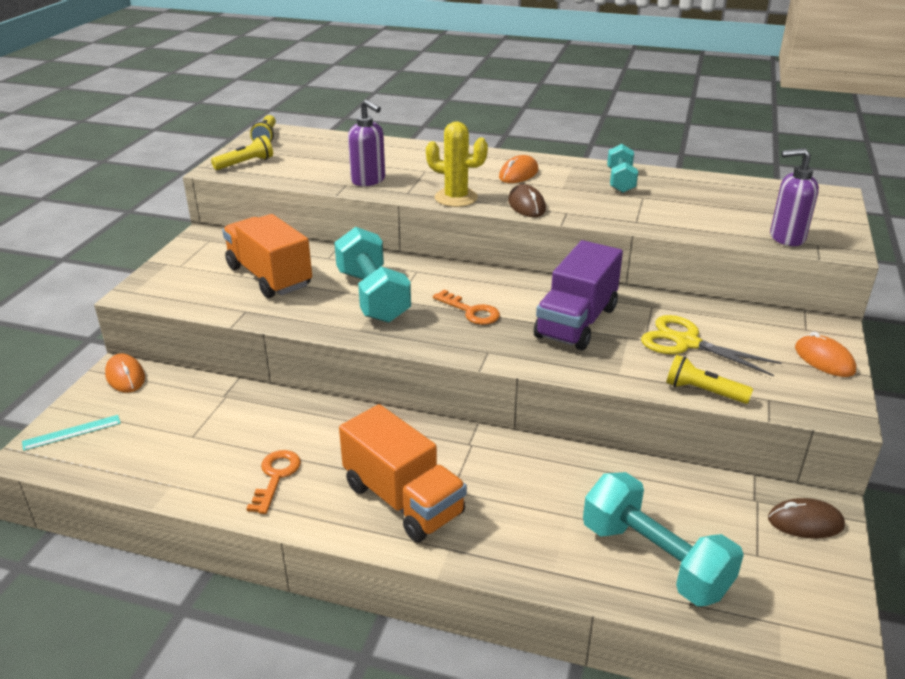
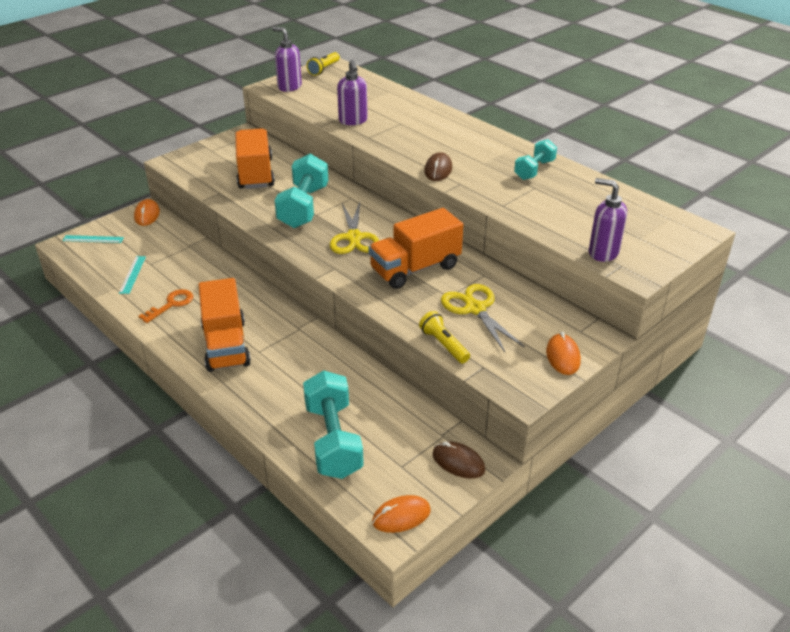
camera: 30 degrees right, 5 degrees up
(180, 458) = (132, 274): none -> turquoise ruler
(245, 163) = (289, 87): yellow flashlight -> purple soap dispenser
(456, 198) = (396, 150): yellow cactus -> none
(471, 311) = (354, 238): orange key -> yellow scissors
(518, 174) = (464, 143): orange mouse -> orange mouse (401, 516)
(576, 322) = (415, 268): purple truck -> orange truck

